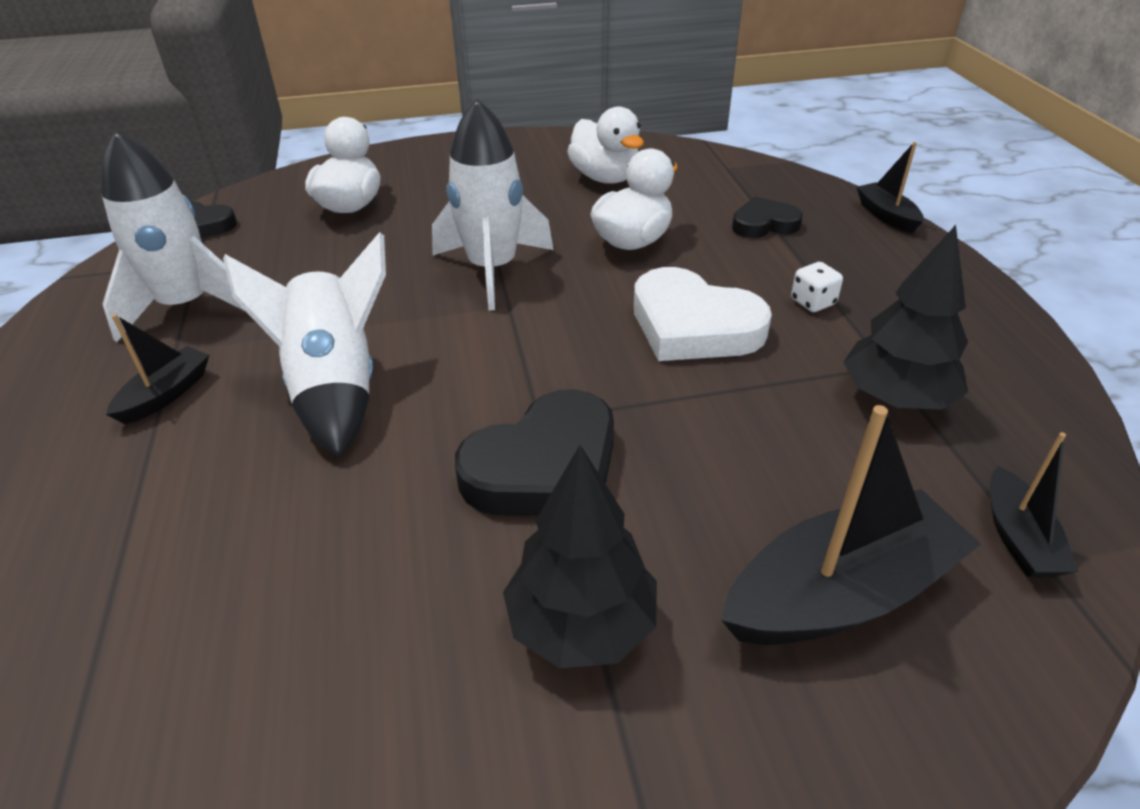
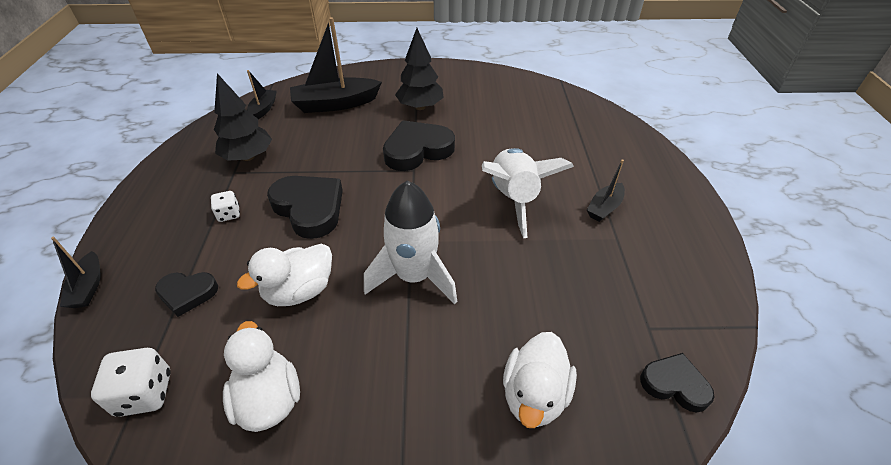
camera: 170 degrees left, 5 degrees up
(186, 306) = (629, 275): white rocket -> none
(693, 326) = (309, 208): white heart -> black heart
(720, 169) = (145, 393): none -> white dice

